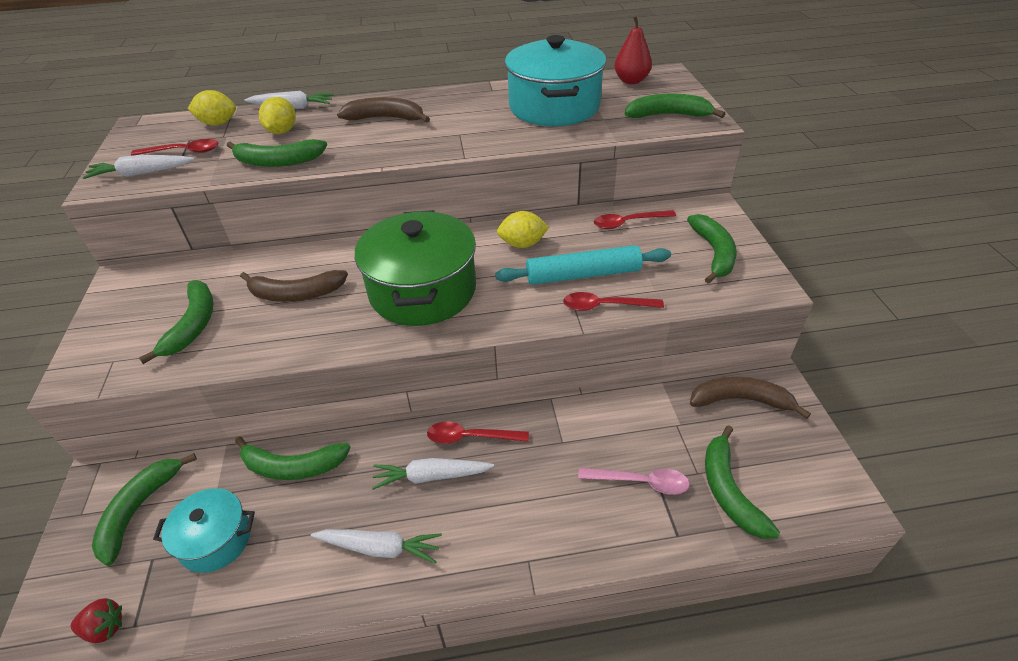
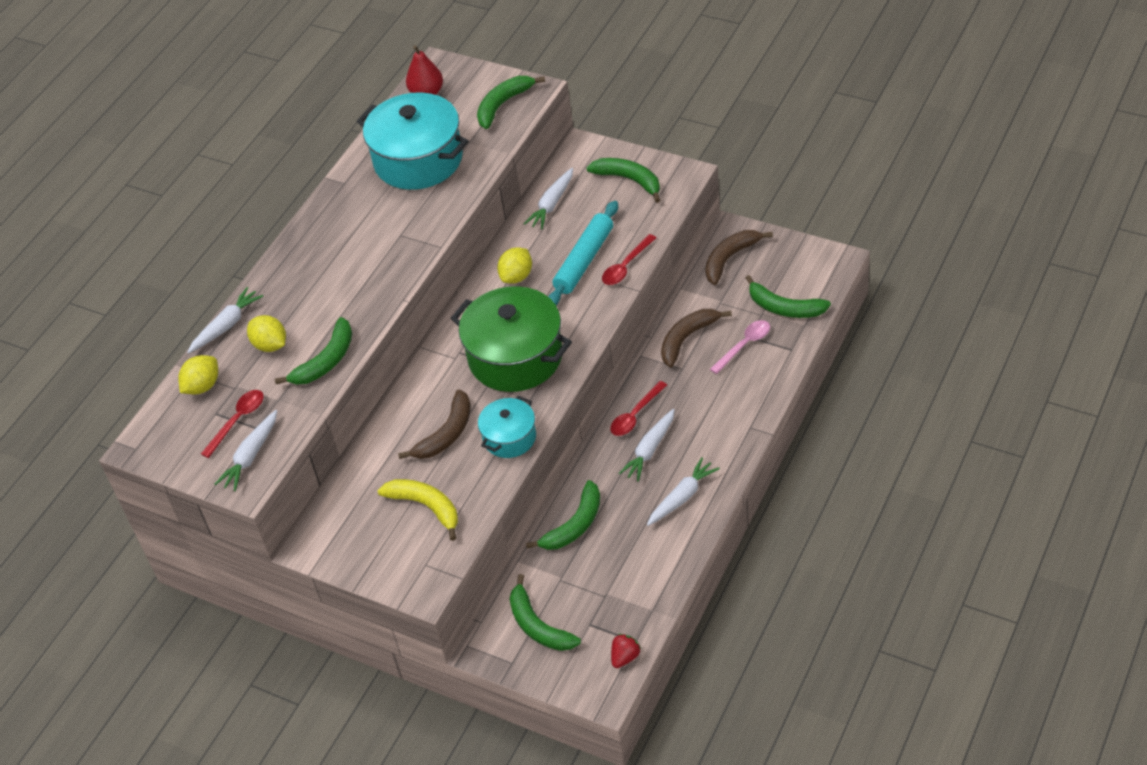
camera: 50 degrees left, 5 degrees up
(193, 325) = (426, 507): green banana -> yellow banana
(215, 540) = (603, 584): turquoise pot -> turquoise pot (509, 437)
(386, 118) = (321, 269): brown banana -> brown banana (687, 339)
(628, 223) = (552, 204): red spoon -> white carrot

